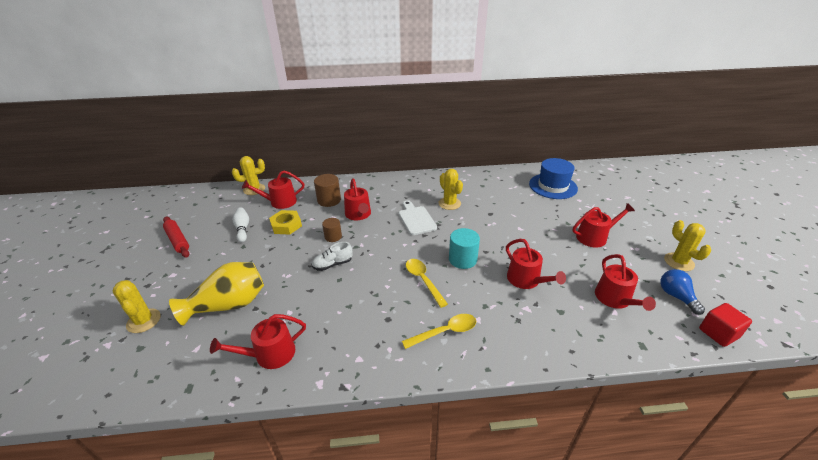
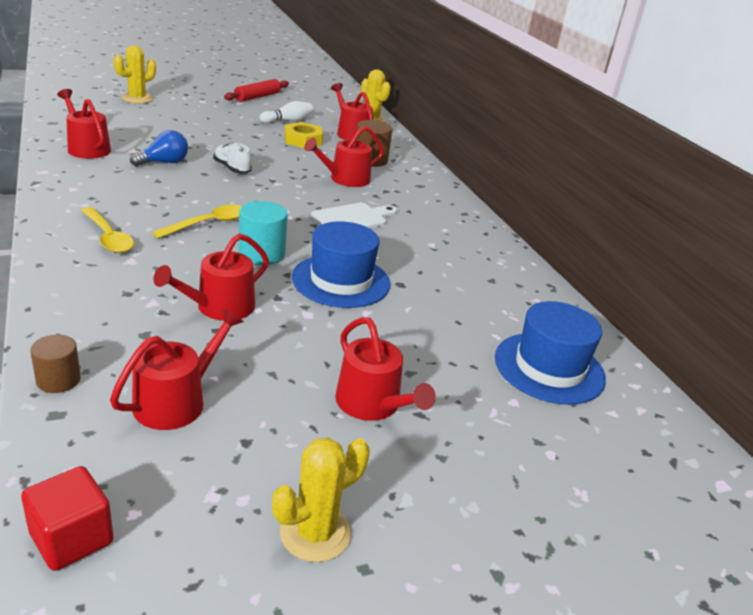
camera: 70 degrees right, 5 degrees down
(229, 305) = (158, 126): yellow vase -> none
(333, 236) = (288, 166): brown cylinder -> brown cylinder (58, 380)
(449, 203) = (411, 246): yellow cactus -> none
(490, 232) = (341, 280): none -> blue hat
(615, 299) = (176, 401): red watering can -> red watering can turned 150 degrees clockwise
(676, 296) = (188, 495): blue light bulb -> blue light bulb (164, 162)

